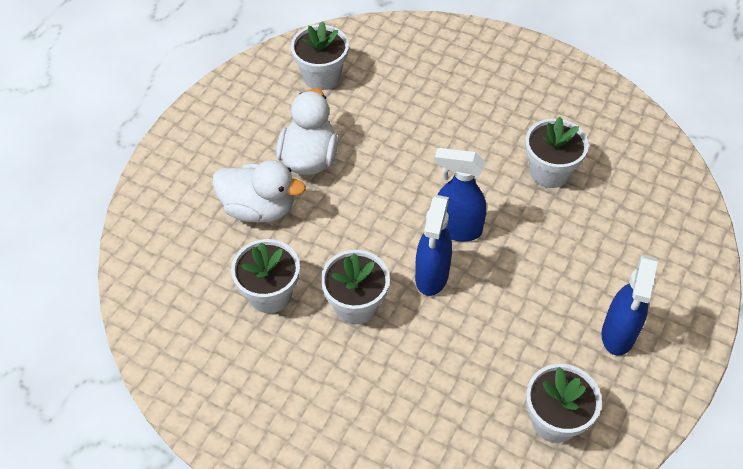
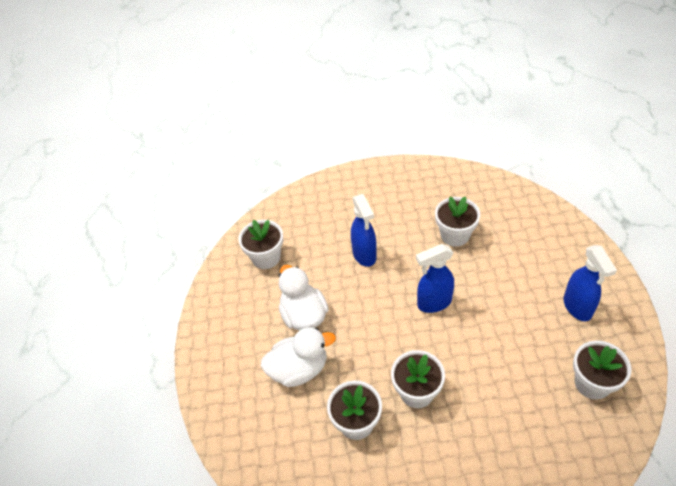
camera: 30 degrees left, 5 degrees down
(431, 276) = (445, 342): blue spray bottle -> blue spray bottle (364, 255)

